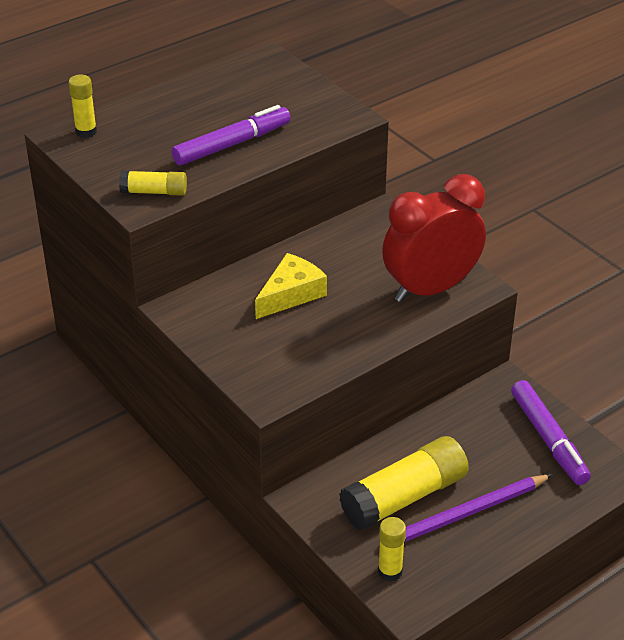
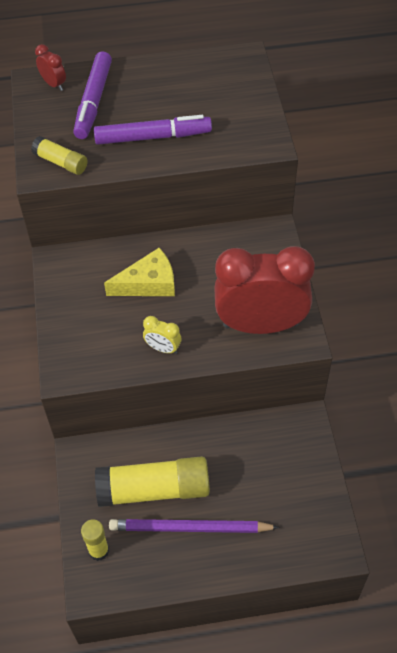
camera: 30 degrees right, 15 degrees up
(86, 132) = (54, 84): yellow glue stick -> red clock
(351, 341) = (163, 348): none -> yellow clock
(548, 439) = (302, 490): purple marker -> purple marker (93, 101)

